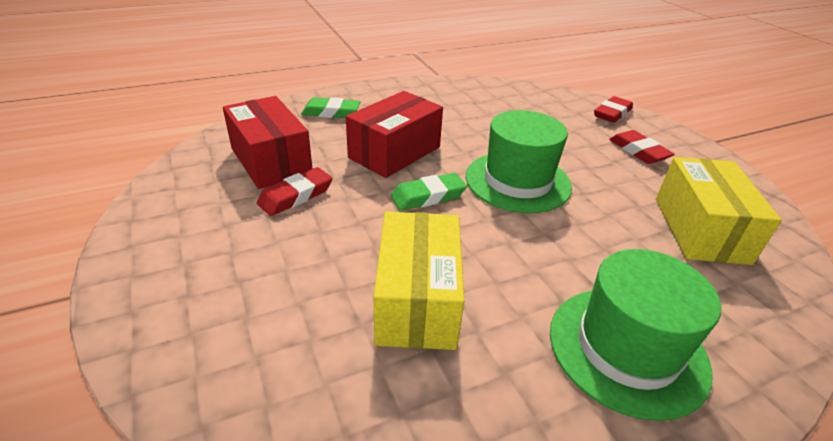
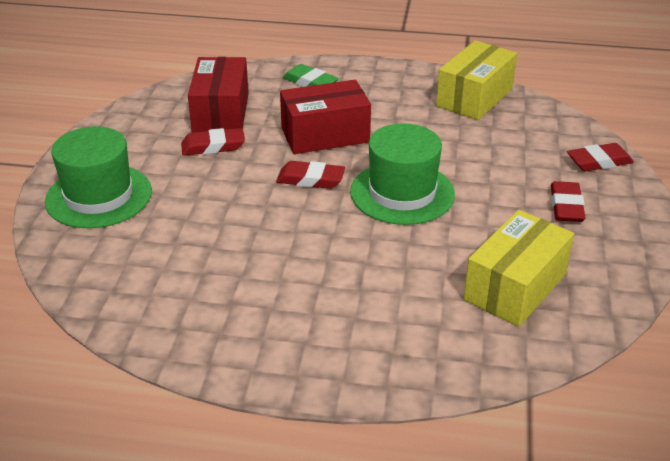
camera: 35 degrees right, 0 degrees up
(417, 300) = (223, 244): yellow box -> yellow box (474, 97)
(428, 196) = (310, 179): green eraser -> red eraser
(627, 349) = (327, 327): green hat -> green hat (99, 196)

